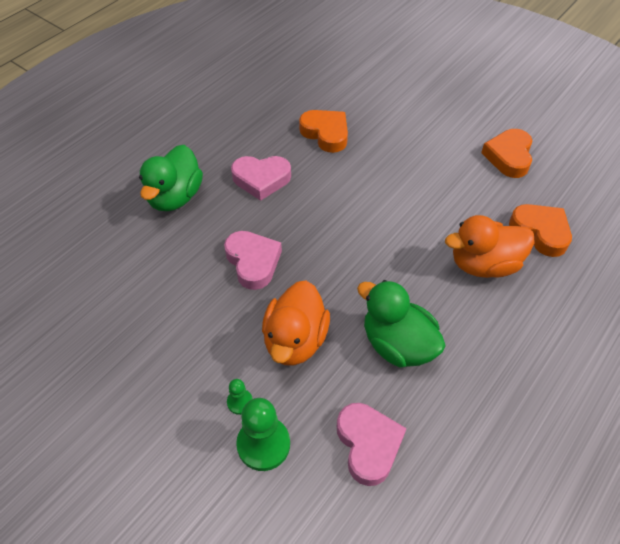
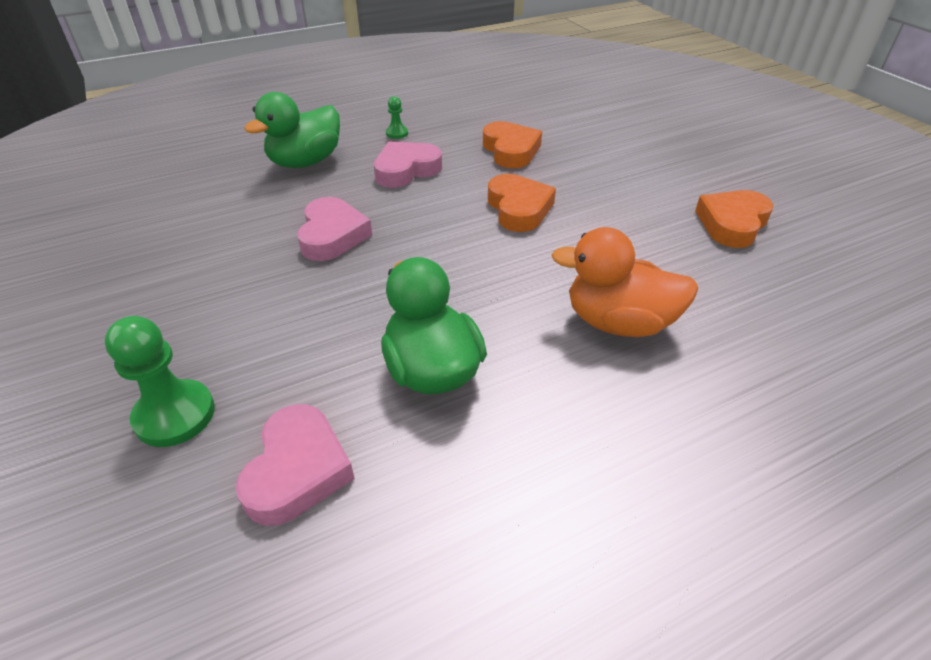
camera: 25 degrees right, 10 degrees down
(240, 402) = (192, 360): green pawn -> green pawn (397, 133)
(261, 179) = (406, 170): pink heart -> pink heart turned 120 degrees clockwise
(295, 340) = (311, 322): orange duck -> none
(540, 232) = (729, 312): orange heart -> orange heart (519, 209)

